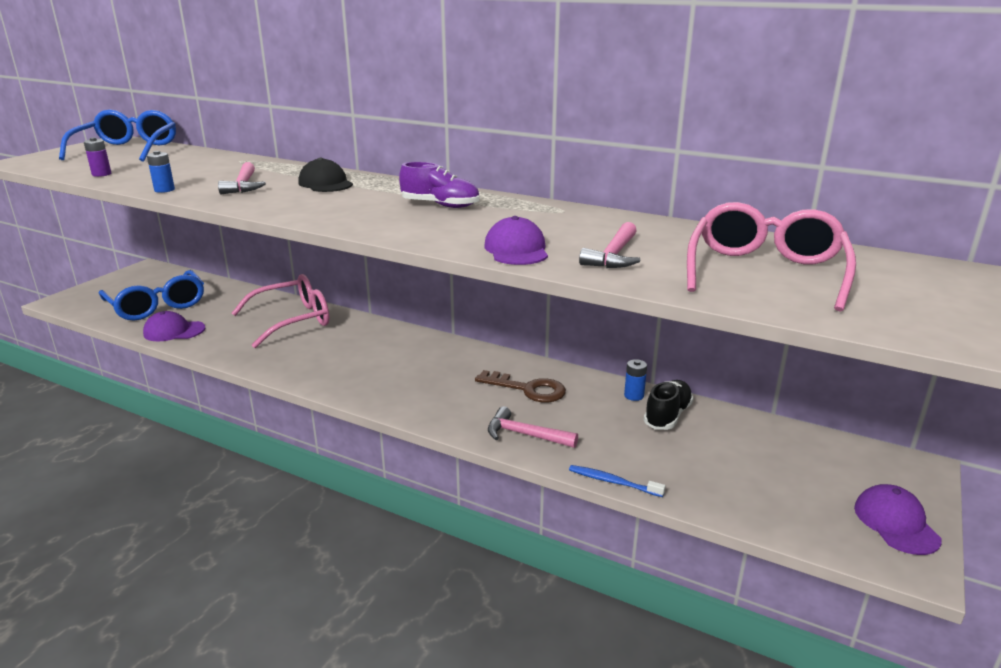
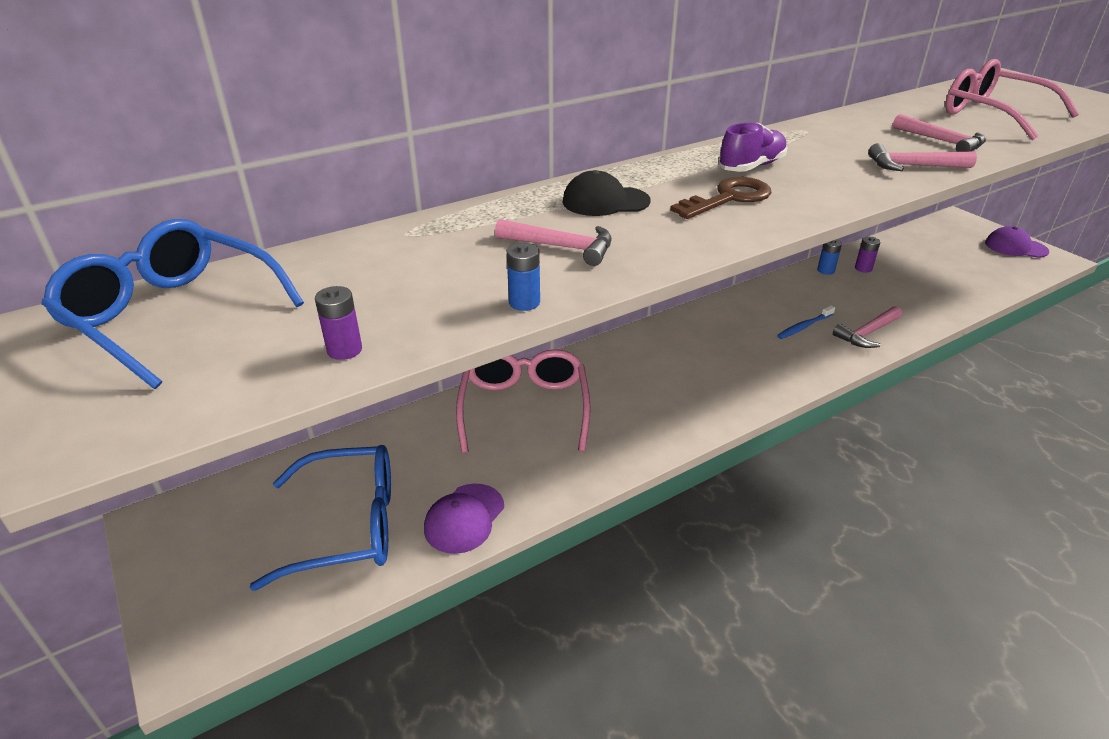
camera: 60 degrees left, 10 degrees up
(516, 249) = (913, 166): purple cap -> pink hammer
(528, 389) = (789, 310): brown key -> brown key (728, 198)
(613, 482) = (949, 318): blue toothbrush -> blue toothbrush (804, 326)
(667, 416) = (863, 268): black shoe -> purple battery

